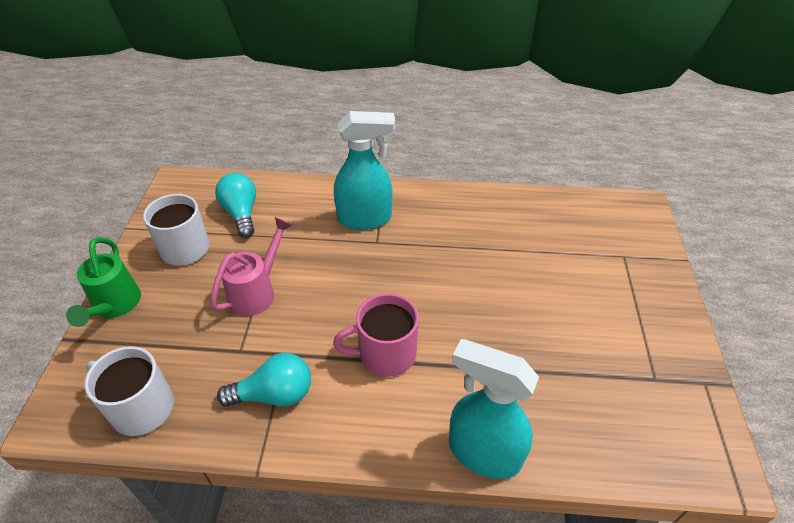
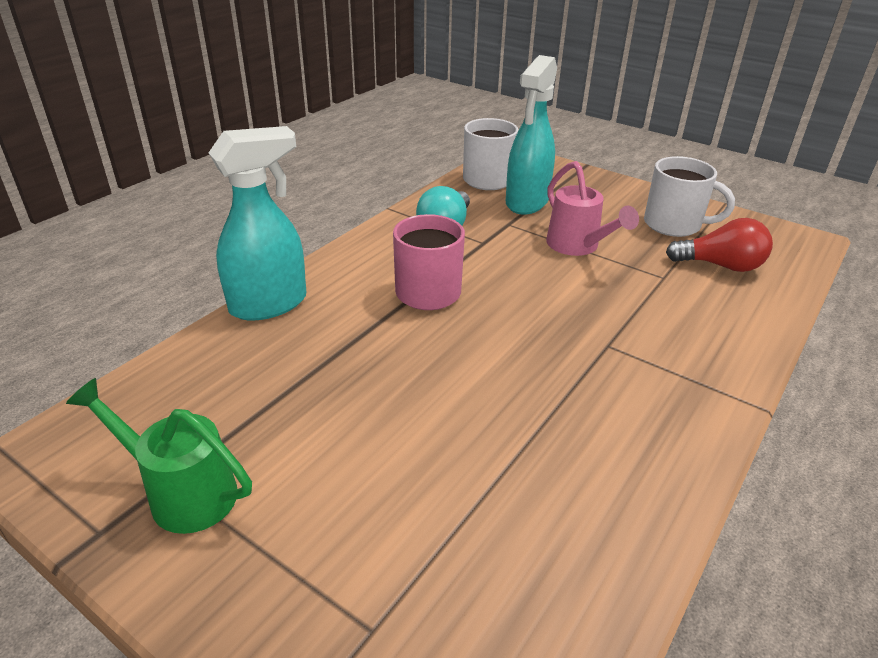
camera: 120 degrees right, 10 degrees down
(114, 306) = (610, 184): green watering can -> green watering can (182, 492)
(241, 213) = (720, 265): turquoise light bulb -> red light bulb
(365, 219) = (663, 351): turquoise spray bottle -> turquoise spray bottle (526, 202)

